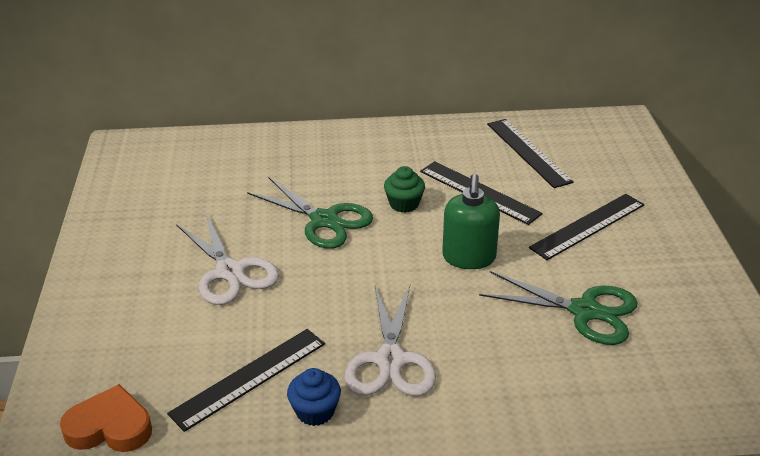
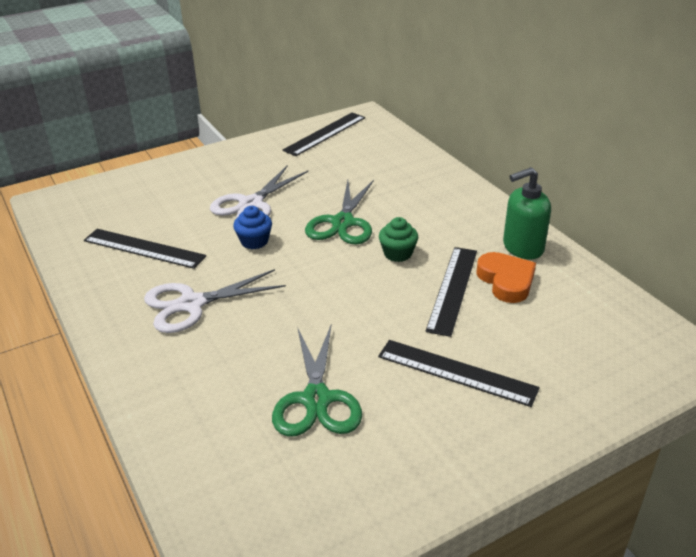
camera: 65 degrees right, 0 degrees up
(110, 427) = (79, 214): orange heart -> orange heart (506, 281)
(315, 411) = (122, 286): blue cupcake -> blue cupcake (254, 241)
(469, 258) = (348, 309): green soap dispenser -> green soap dispenser (522, 247)
(528, 152) = (552, 302): black ruler -> black ruler (325, 134)

